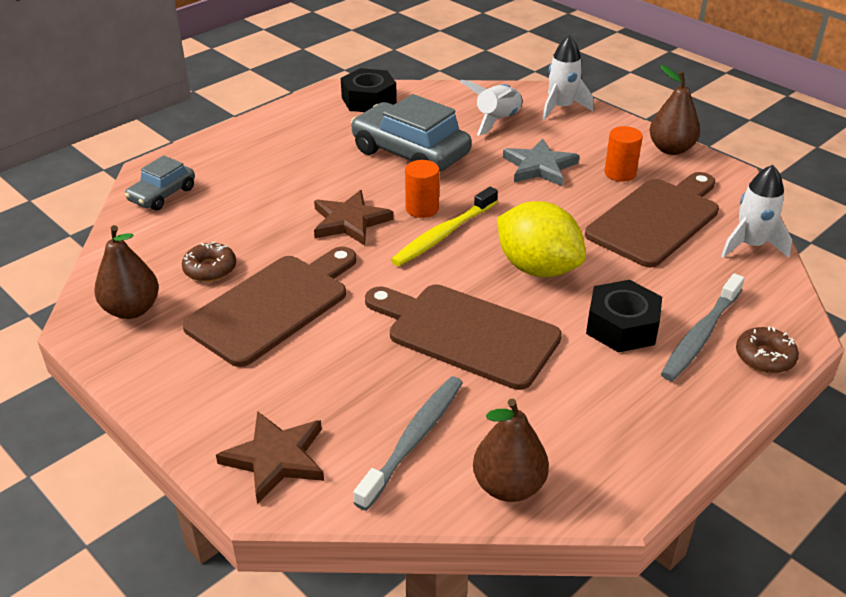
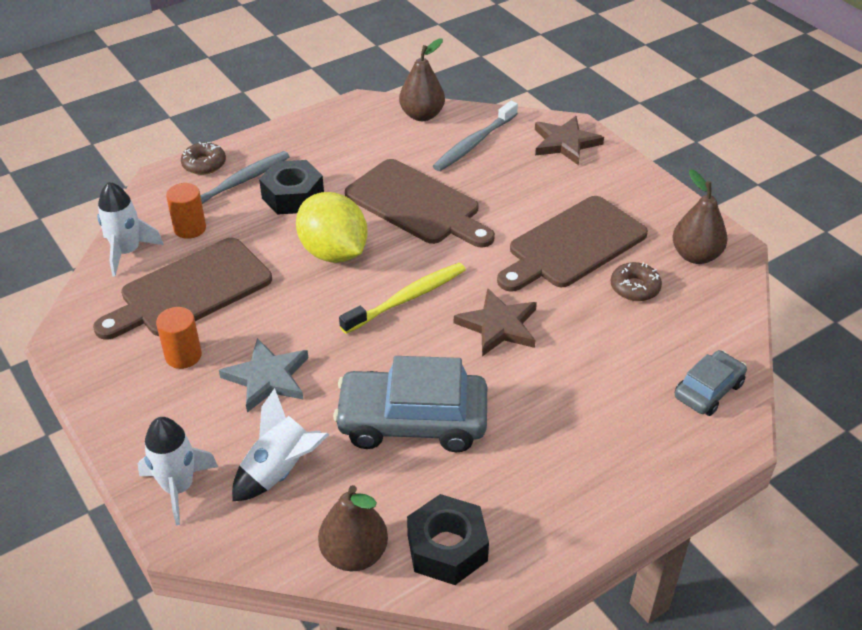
camera: 170 degrees left, 5 degrees up
(410, 153) = (412, 421): grey car -> grey car turned 135 degrees clockwise
(422, 208) = (420, 333): orange cylinder -> orange cylinder (190, 228)
(671, 149) = (97, 386): brown pear -> brown pear (354, 554)

